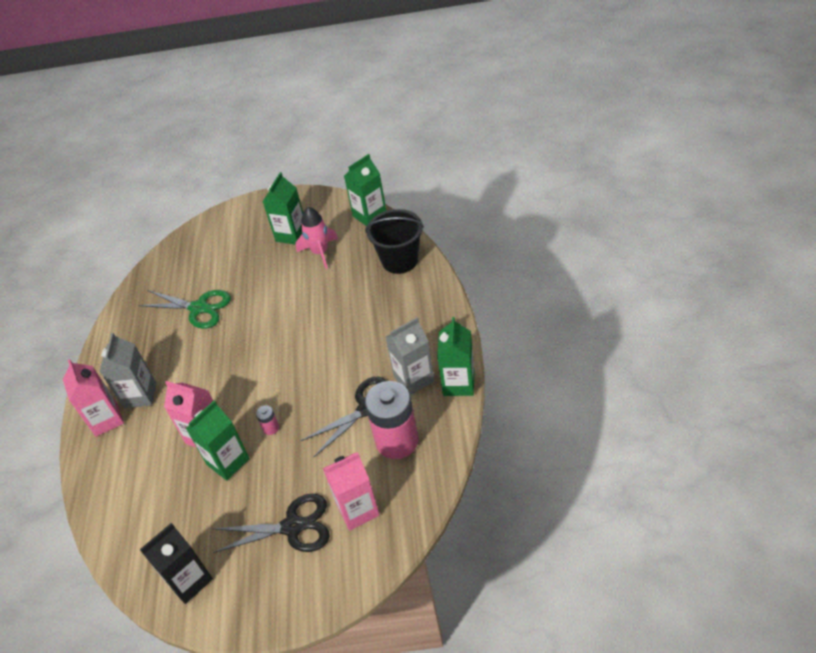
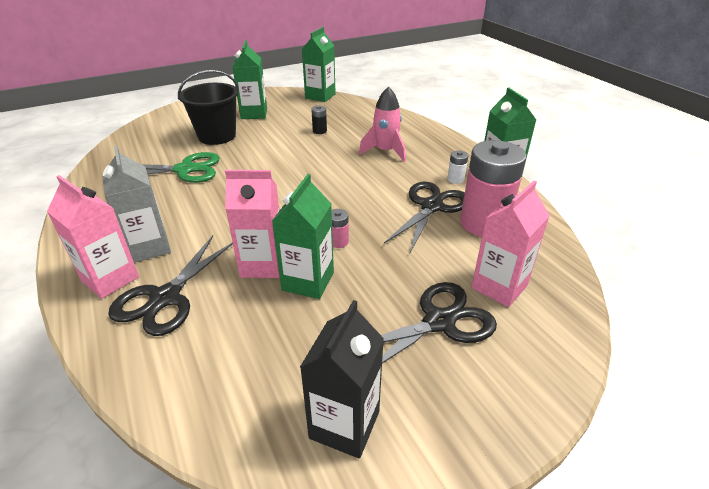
camera: 30 degrees left, 10 degrees down
(133, 448) = (166, 298): none -> black scissors
(320, 252) = (291, 120): pink rocket -> pink rocket (385, 151)
(336, 276) = (319, 131): none -> black battery
(400, 260) = (370, 115): black bucket -> black bucket (217, 136)
(414, 379) = (455, 179): grey carton -> white battery

